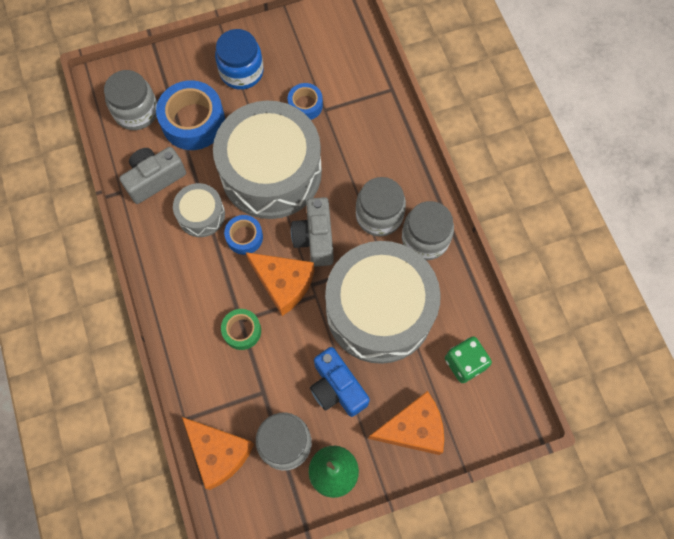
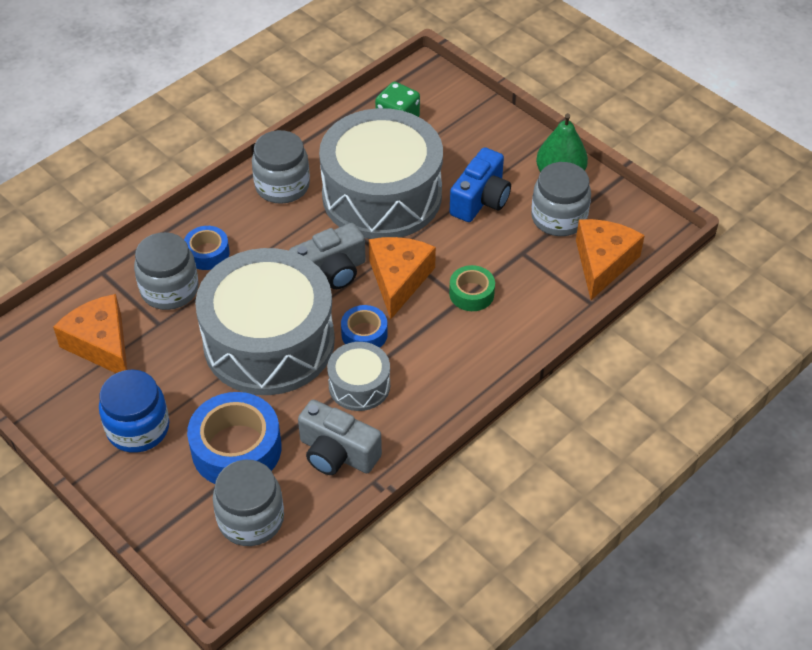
camera: 115 degrees left, 20 degrees down
(305, 105) = (160, 344): blue tape -> blue tape (207, 253)
(379, 215) = (274, 230): grey jar -> grey jar (169, 289)
(413, 428) = (482, 136): orange cheese -> orange cheese (101, 344)

